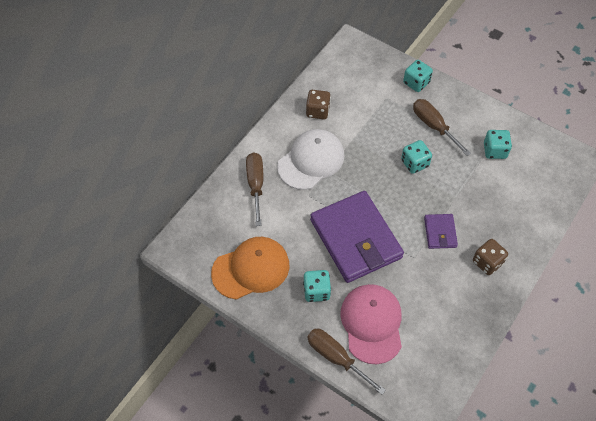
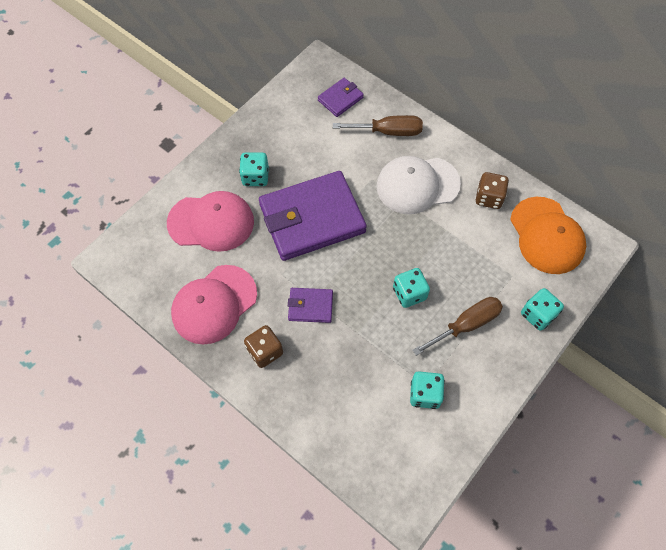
camera: 95 degrees right, 5 degrees up
(219, 226) = (340, 99): none -> purple wallet
(251, 269) = (288, 123): orange cap -> orange cap (546, 235)
(311, 161) = (417, 185): white cap -> white cap turned 120 degrees clockwise
(336, 357) = (182, 187): brown screwdriver -> none
(453, 308) = (214, 304): none -> pink cap

